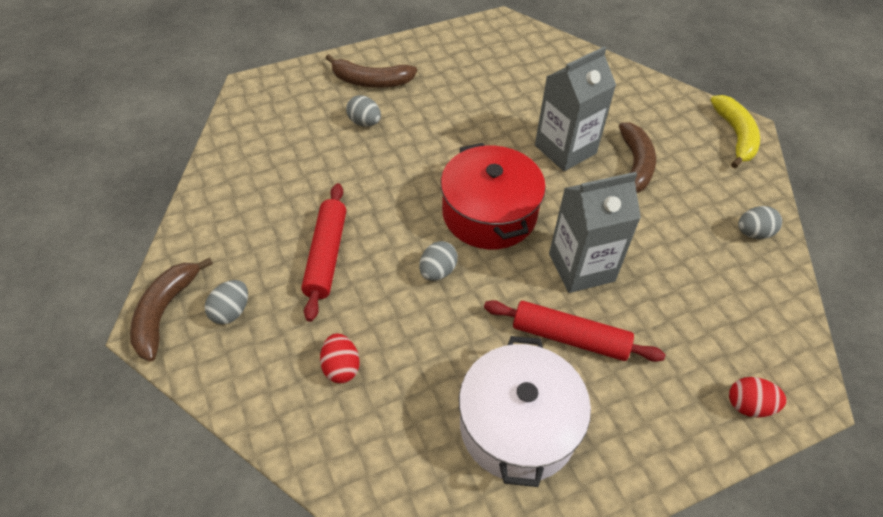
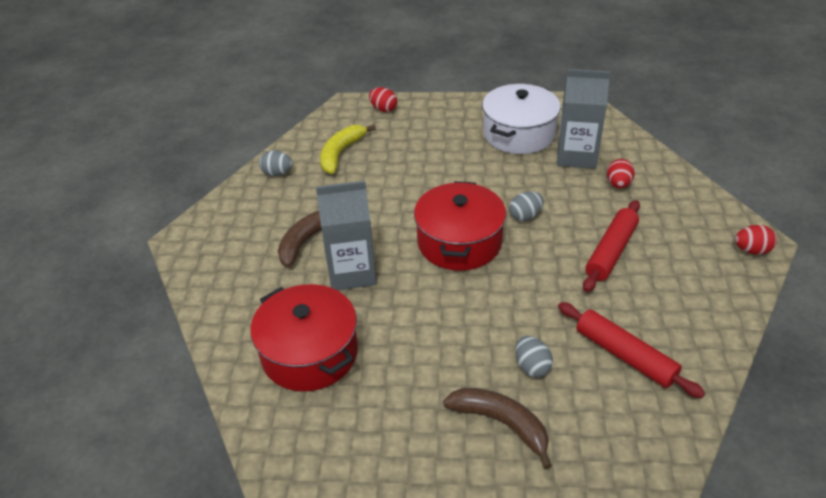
camera: 150 degrees left, 10 degrees down
(165, 312) = (751, 250): brown banana -> red egg
(231, 311) = (696, 236): grey egg -> none
(539, 81) = (310, 353): none -> red pot
(570, 337) = (458, 159): red rolling pin -> red rolling pin (624, 356)
(581, 267) = (417, 189): grey carton -> grey carton (576, 156)
(735, 136) = (197, 237): yellow banana -> yellow banana (341, 153)

